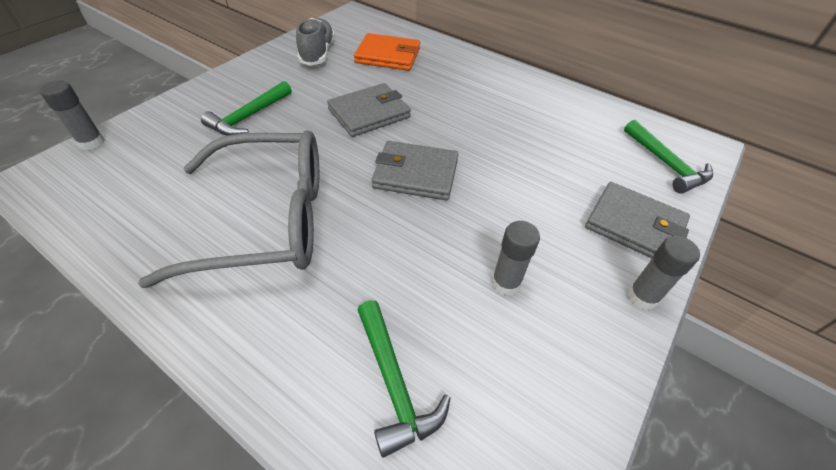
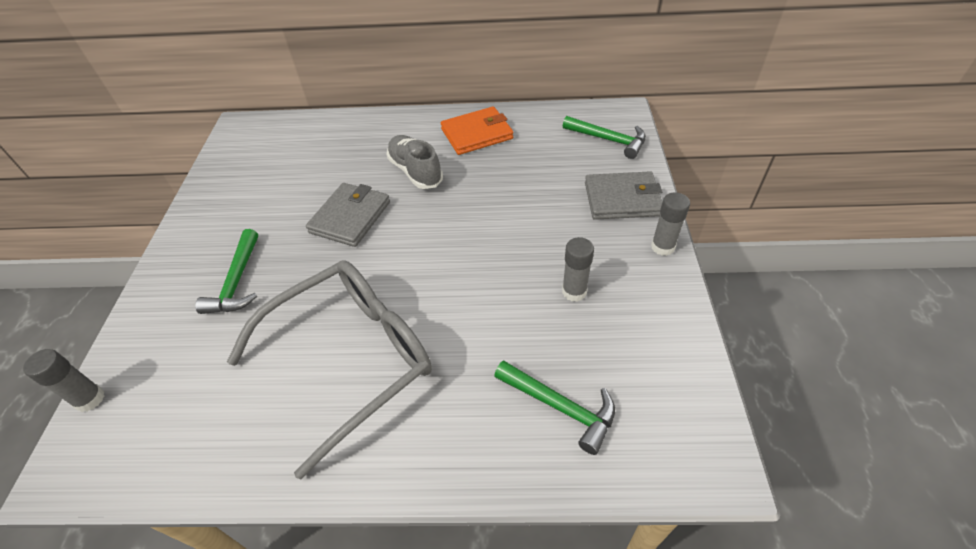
camera: 30 degrees left, 0 degrees up
(317, 53) = (242, 184): grey shoe -> grey shoe (415, 171)
(388, 56) = (315, 154): orange wallet -> orange wallet (476, 134)
(415, 174) = (439, 248): grey wallet -> none

